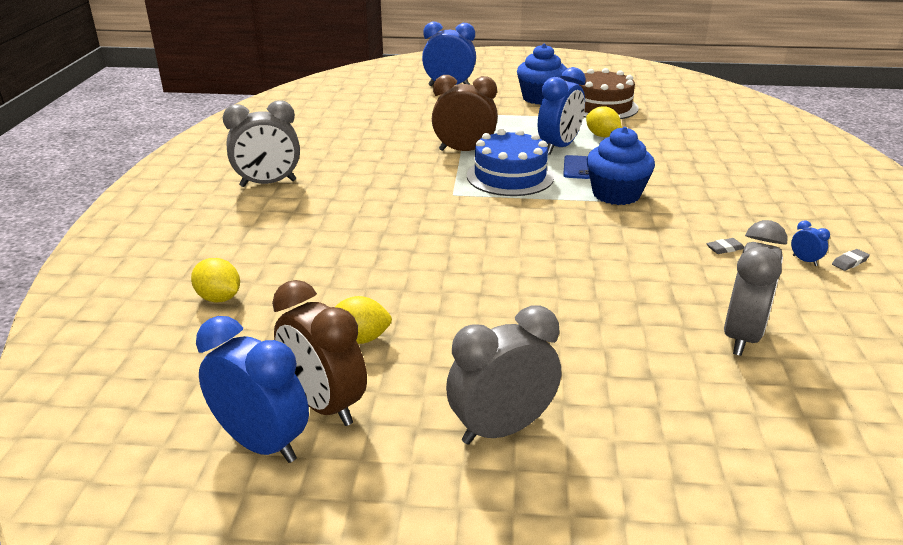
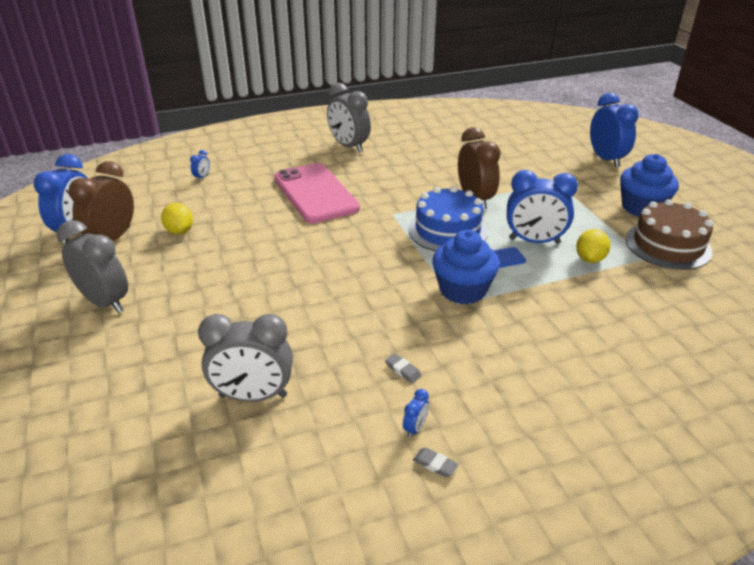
camera: 65 degrees right, 5 degrees up
(219, 298) = (202, 177): yellow lemon -> blue clock
(361, 226) = (315, 193): none -> pink phone

